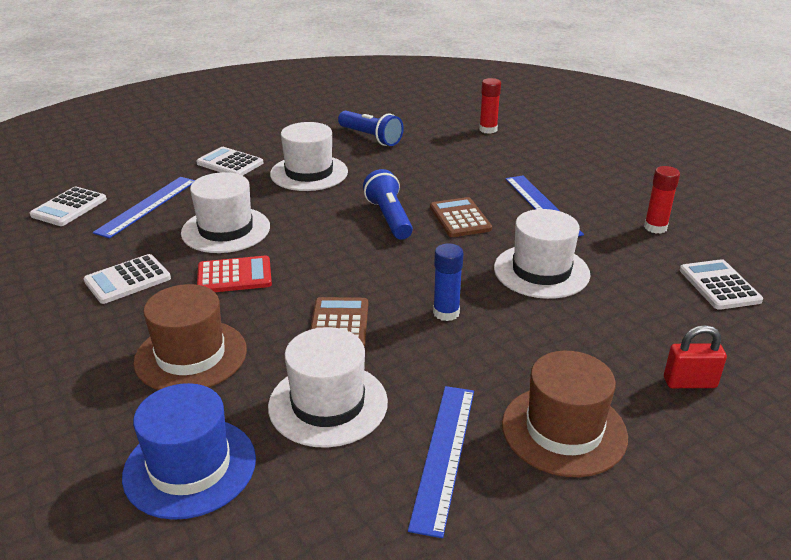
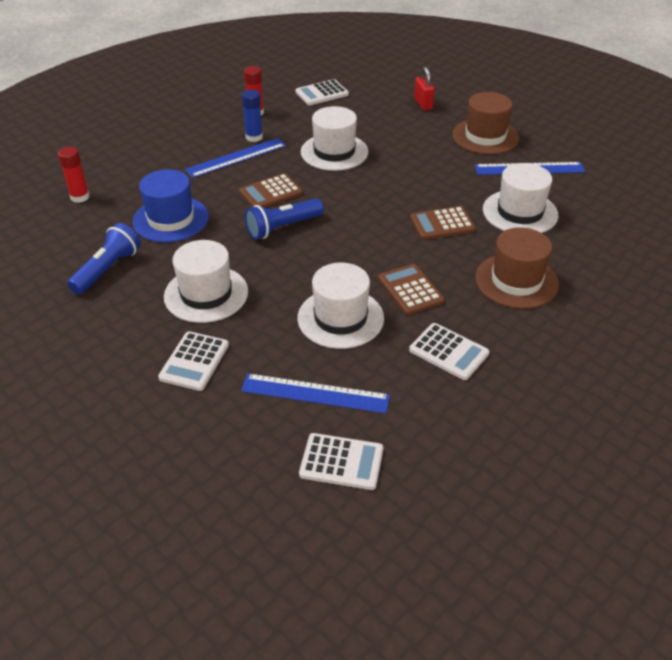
camera: 105 degrees left, 10 degrees up
(190, 467) = (604, 249): blue hat -> blue hat (171, 219)
(234, 276) = (410, 290): red calculator -> brown calculator
(446, 313) = (404, 183): blue glue stick -> blue glue stick (254, 137)

